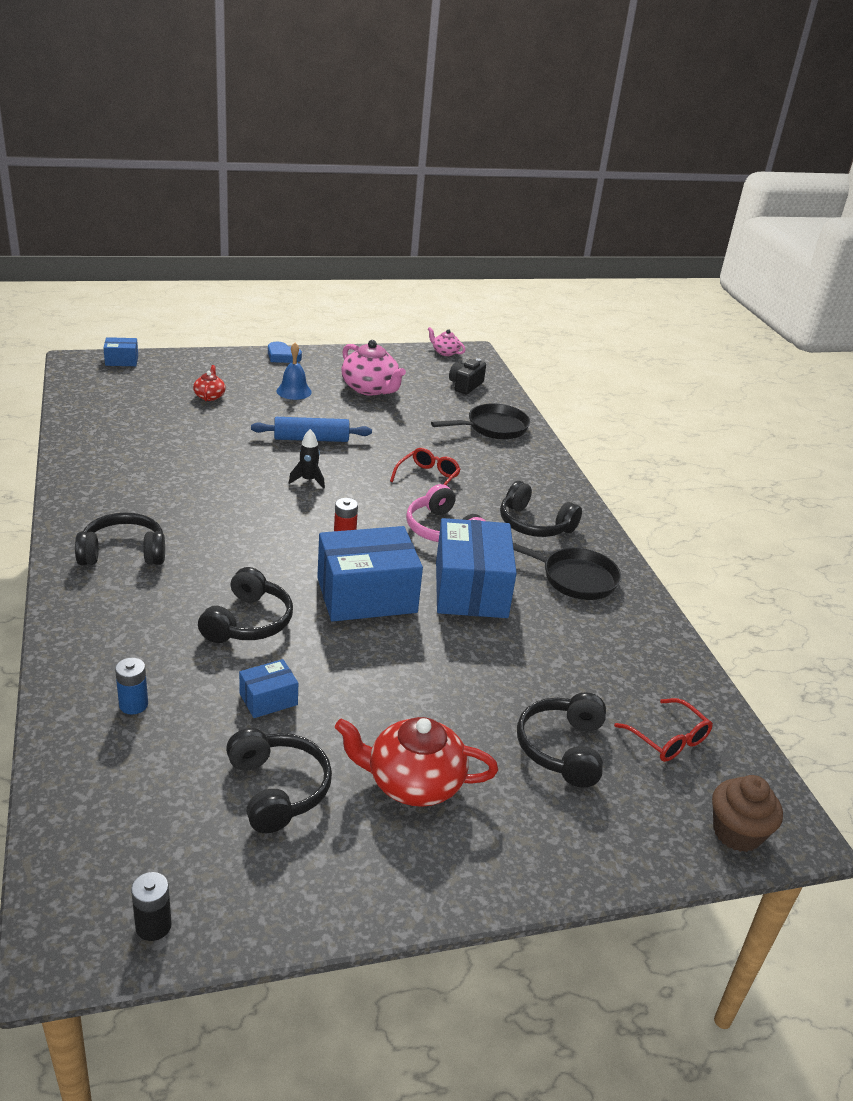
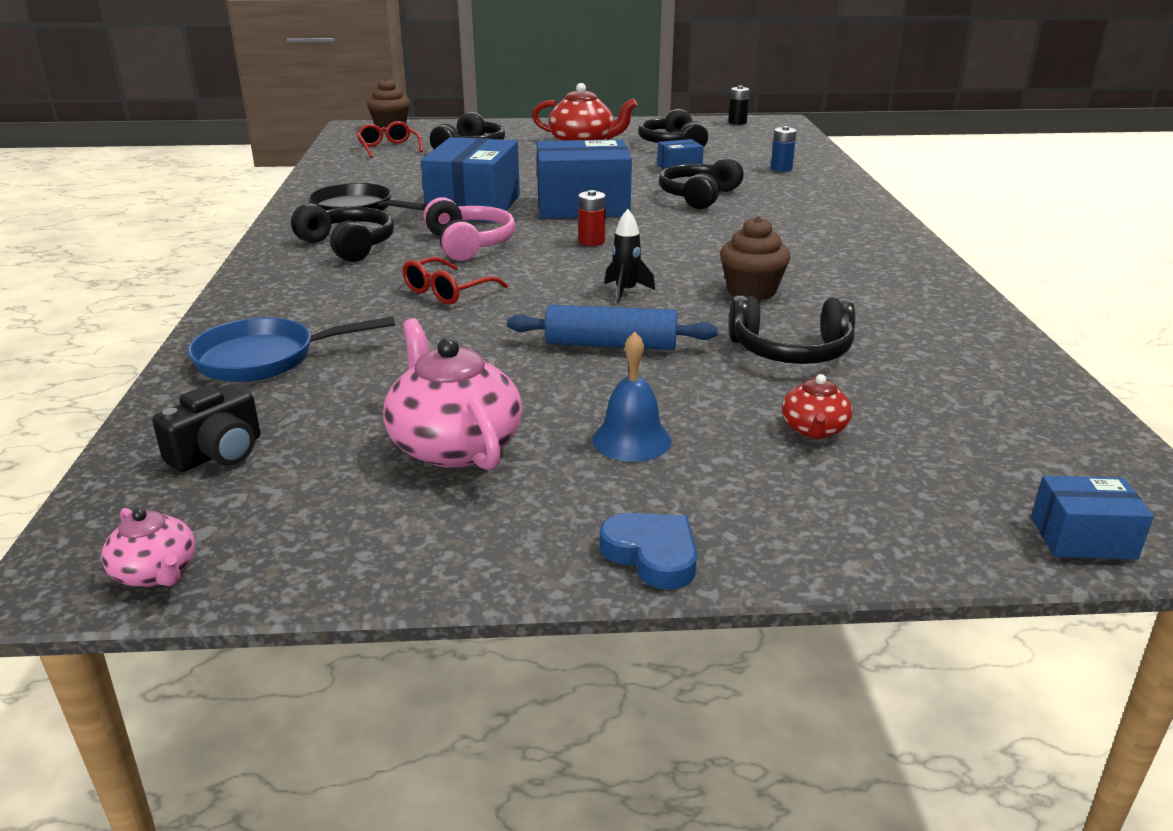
camera: 165 degrees left, 5 degrees down
(123, 553) = (842, 236): black headphones -> black headphones (791, 351)
(220, 483) = (751, 291): none -> brown cupcake
(493, 428) = (265, 359): black pan -> blue pan

